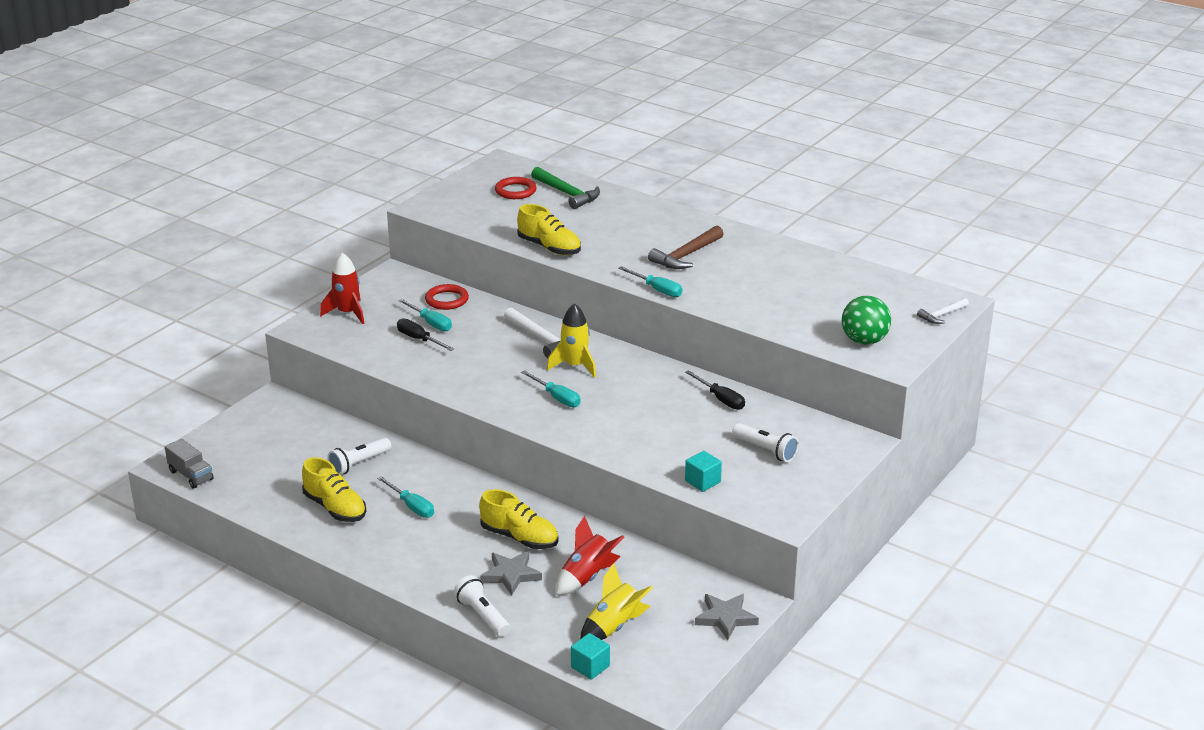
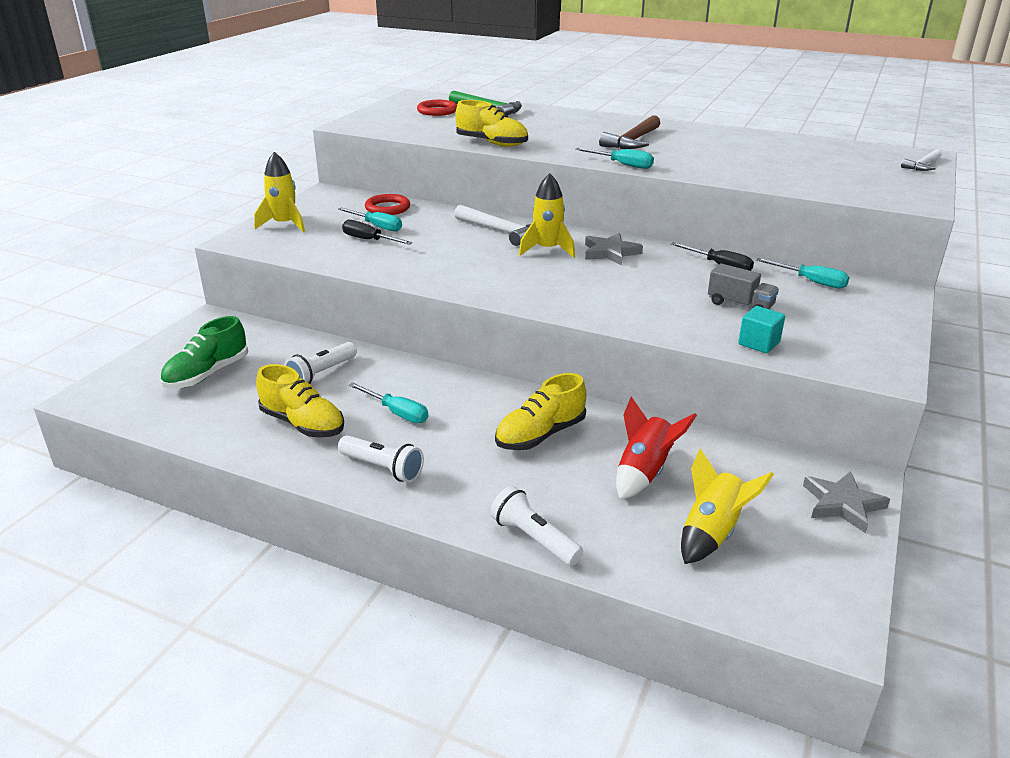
camera: 10 degrees left, 0 degrees up
(191, 475) = (115, 404): grey truck -> grey truck (740, 305)
(265, 455) = (207, 374): none -> green shoe
(347, 313) = (284, 225): red rocket -> yellow rocket
(511, 575) = (548, 480): grey star -> grey star (610, 252)
(519, 537) = (540, 435): yellow shoe -> yellow shoe turned 120 degrees clockwise
(556, 397) = (543, 278): turquoise screwdriver -> turquoise screwdriver (811, 281)
(590, 667) = (712, 595): turquoise cube -> none
(765, 450) = (804, 307): white flashlight -> white flashlight (382, 468)
(864, 341) = (869, 188): green ball -> none

